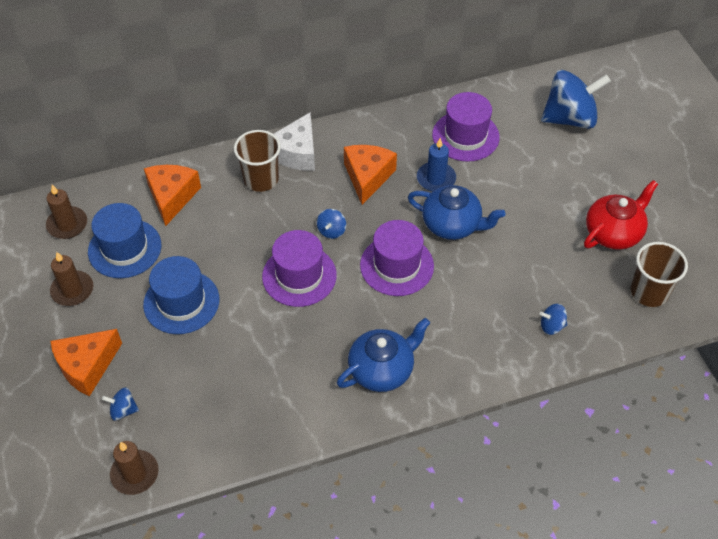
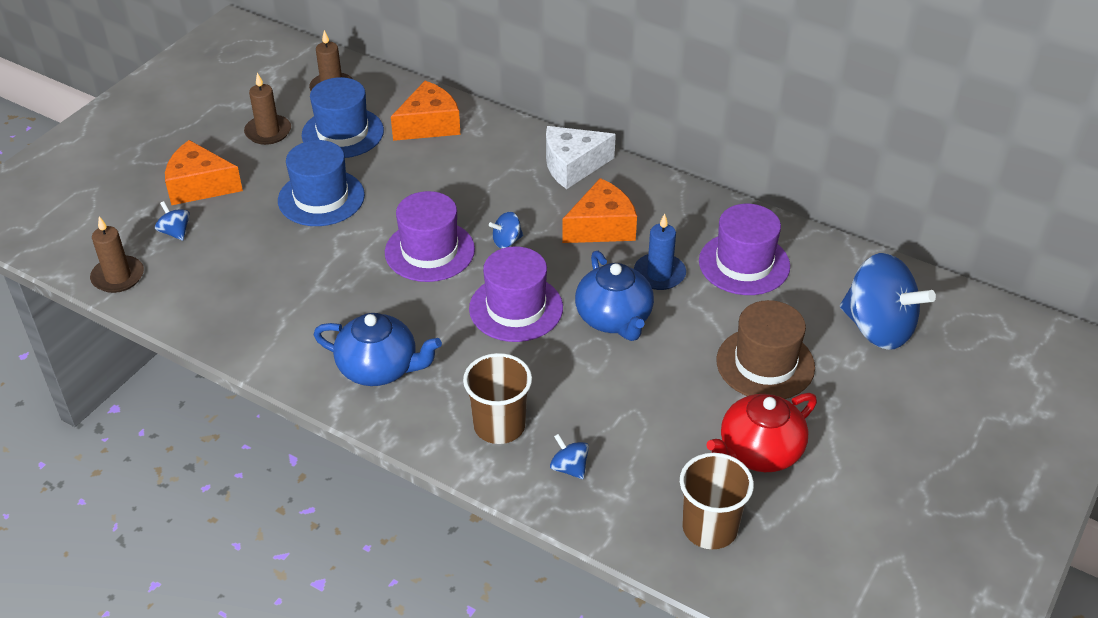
camera: 50 degrees right, 10 degrees down
(261, 179) = (513, 163): brown cup -> brown cup (499, 426)
(552, 183) = (765, 364): none -> brown hat
(613, 233) = (759, 452): red teapot -> red teapot turned 135 degrees clockwise

